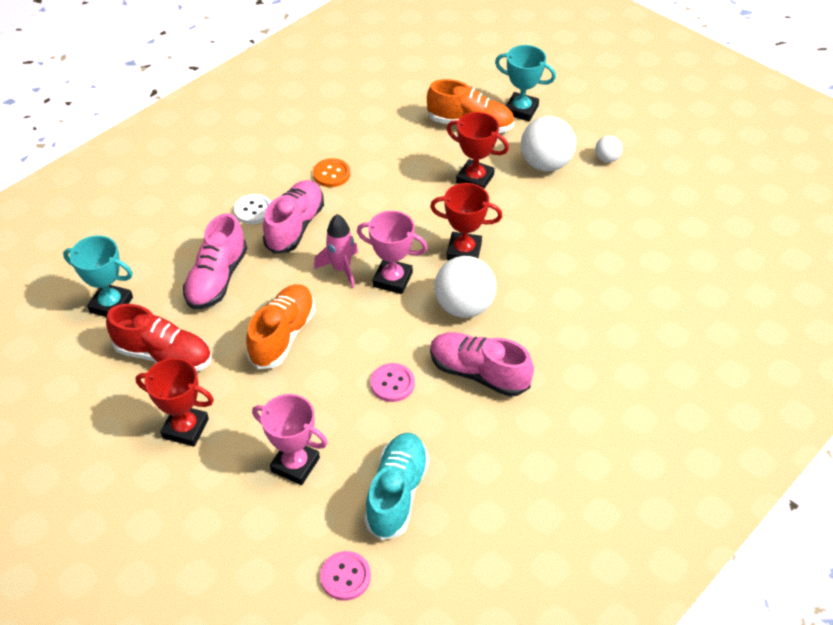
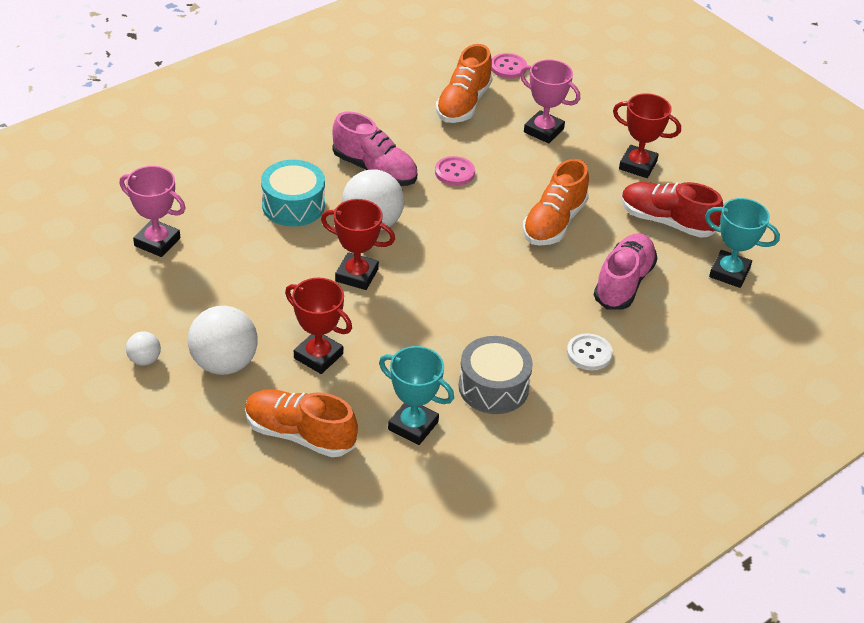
camera: 175 degrees left, 5 degrees down
(295, 226) = (540, 327): pink shoe -> none
(331, 174) = (493, 387): orange button -> grey drum
(341, 269) = (491, 275): pink rocket -> none
(392, 279) = (439, 258): pink trophy -> pink trophy (157, 242)
(397, 493) = (463, 104): turquoise shoe -> orange shoe
(521, 110) = (222, 448): turquoise trophy -> turquoise trophy (413, 426)
(547, 315) = (293, 205): none -> turquoise drum

